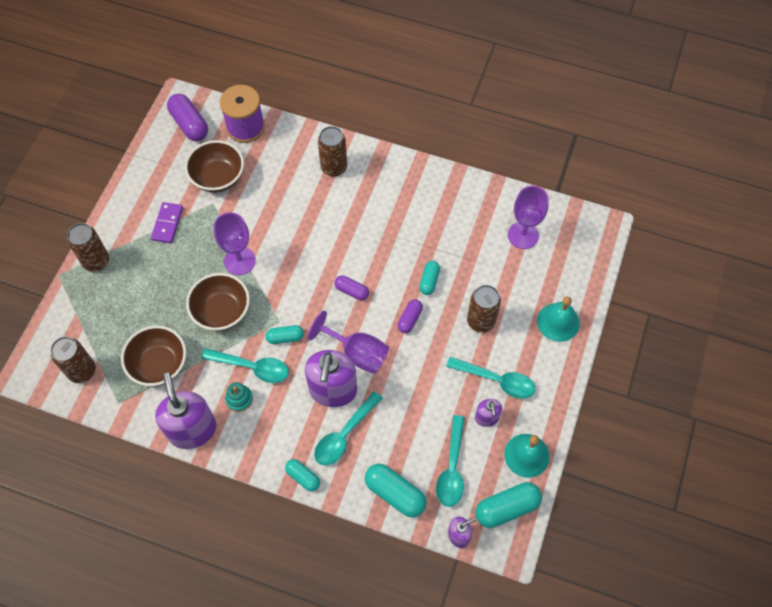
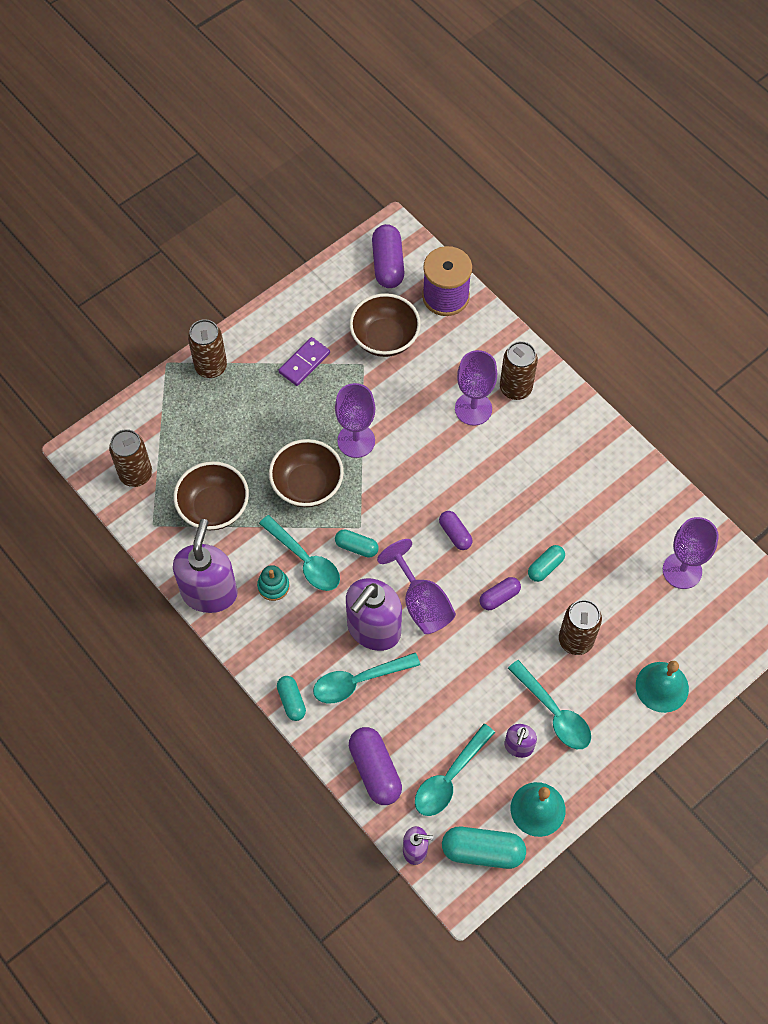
camera: 30 degrees right, 0 degrees up
(312, 196) = (473, 409): none -> purple goblet
(395, 493) = (375, 770): turquoise capsule -> purple capsule

